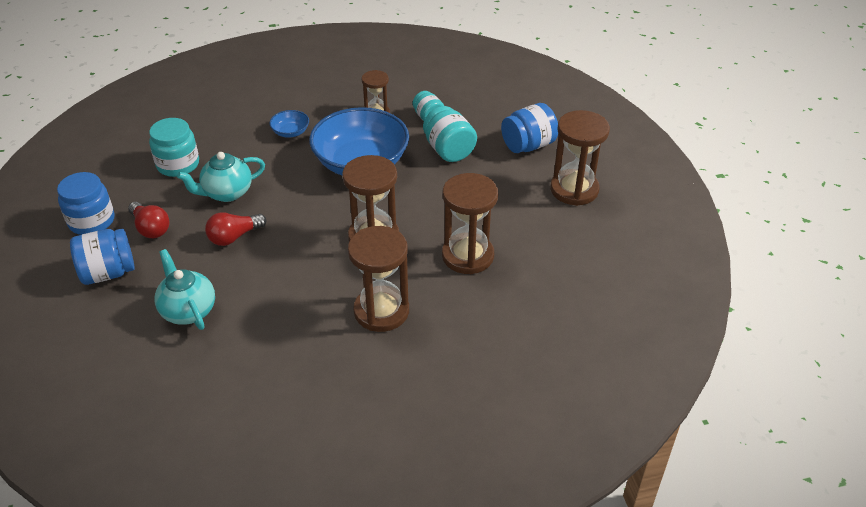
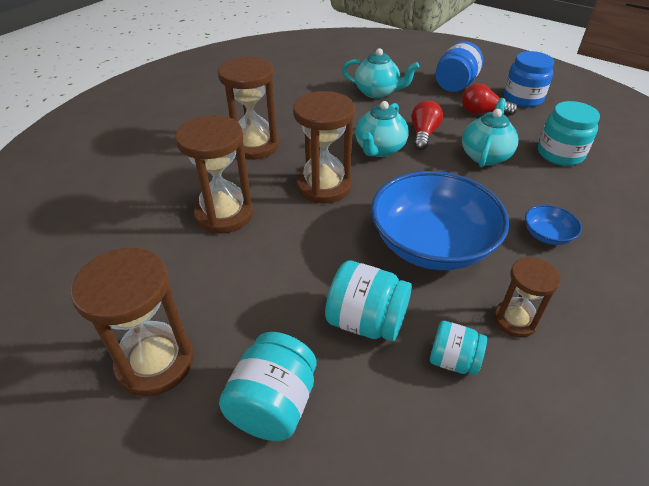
camera: 140 degrees right, 0 degrees up
(289, 244) = (379, 149): none -> turquoise teapot
(528, 145) = (273, 404): blue jar -> turquoise jar

